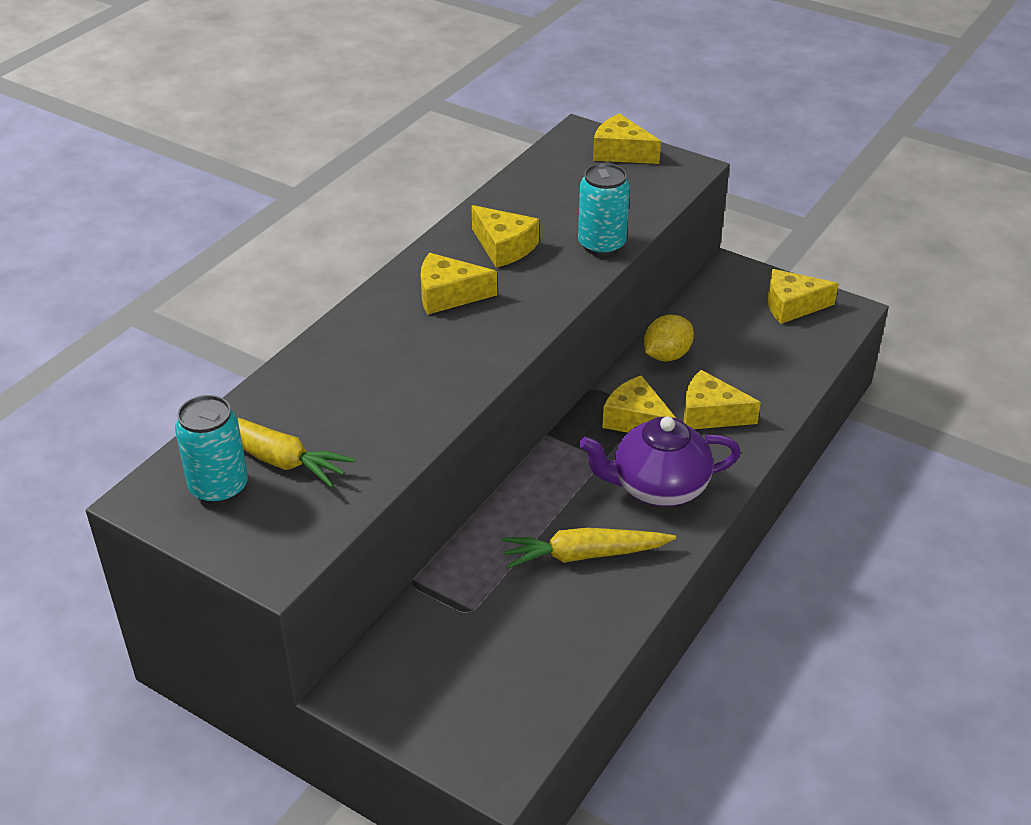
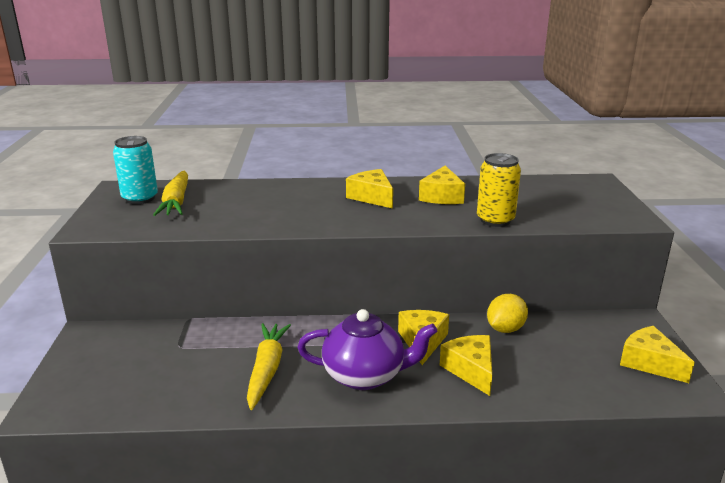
camera: 55 degrees right, 15 degrees down
(584, 555) = (267, 370): yellow carrot -> yellow carrot turned 45 degrees clockwise
(601, 245) = (495, 220): turquoise can -> yellow can
(621, 152) = (604, 196): yellow cheese -> none
(658, 487) = (365, 375): purple teapot -> purple teapot turned 135 degrees clockwise
(666, 355) = (505, 329): yellow lemon -> yellow lemon turned 60 degrees counterclockwise

